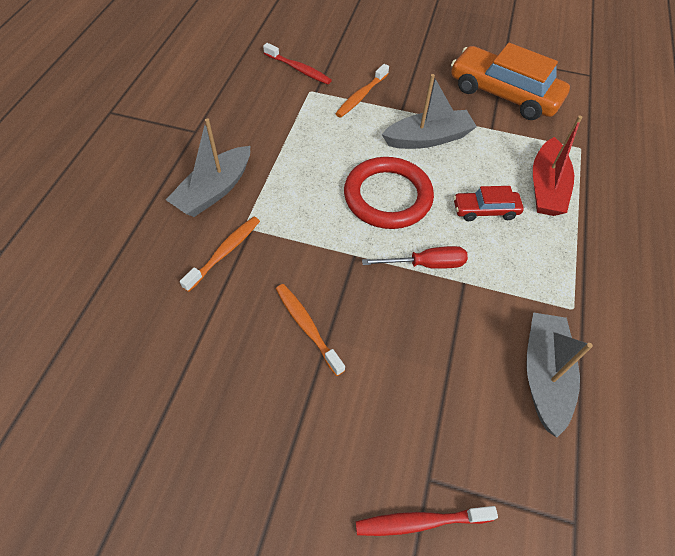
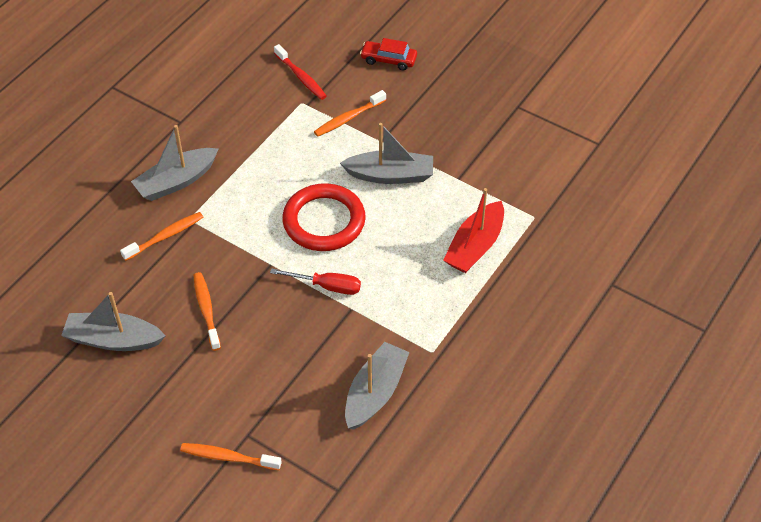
camera: 20 degrees right, 5 degrees down
(208, 396) = (113, 340): none -> grey boat
(420, 522) = (228, 457): red toothbrush -> orange toothbrush
(485, 210) = (405, 253): red car -> red car (388, 60)
(504, 94) = (492, 145): orange car -> none

